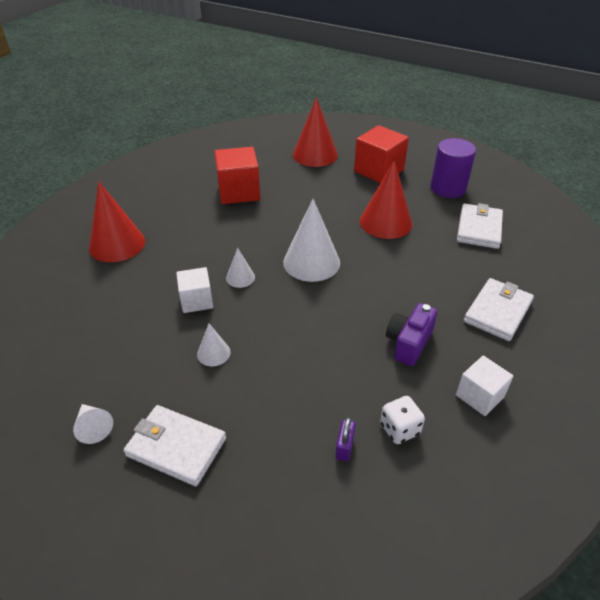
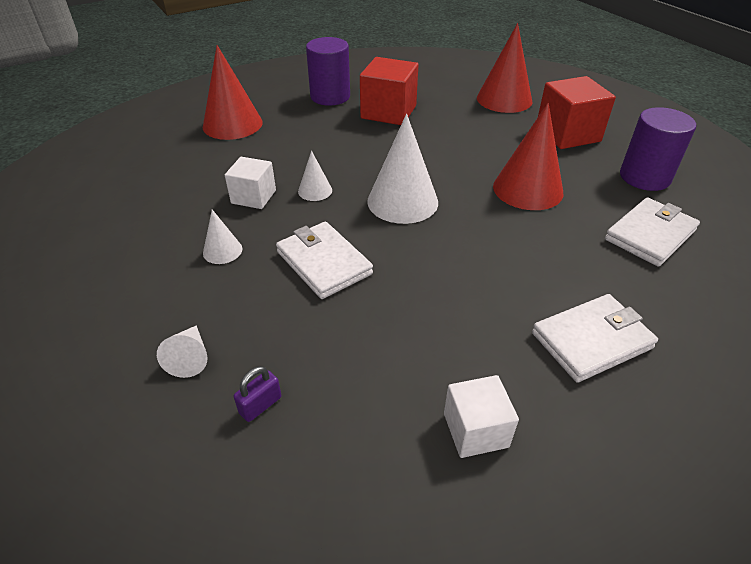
camera: 30 degrees right, 0 degrees up
(93, 427) = (61, 271): white cone -> white cone (190, 358)
(176, 447) = (106, 322): white wallet -> white wallet (324, 263)
(179, 192) = (330, 96): none -> purple cylinder
(399, 429) = (339, 418): white dice -> none
(408, 343) = (438, 328): purple camera -> none

